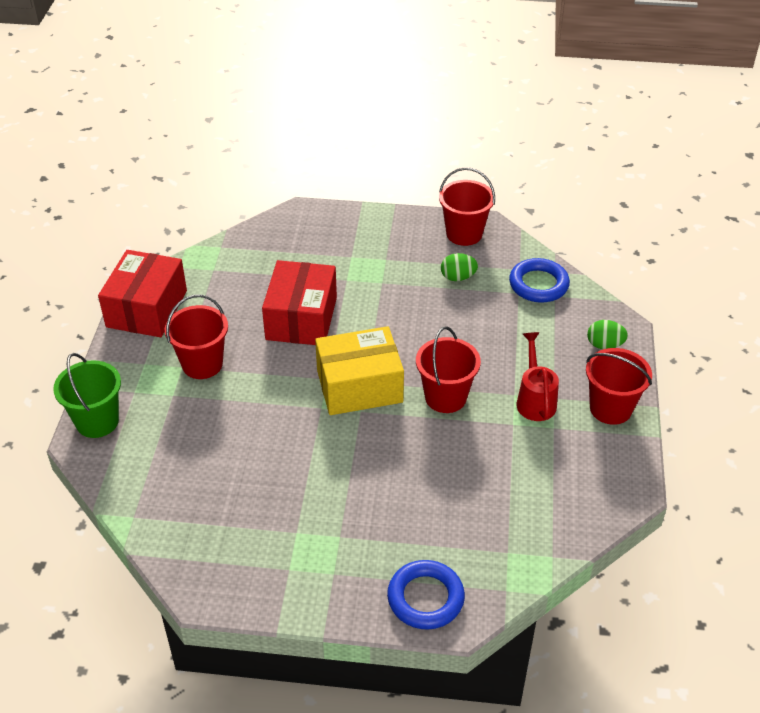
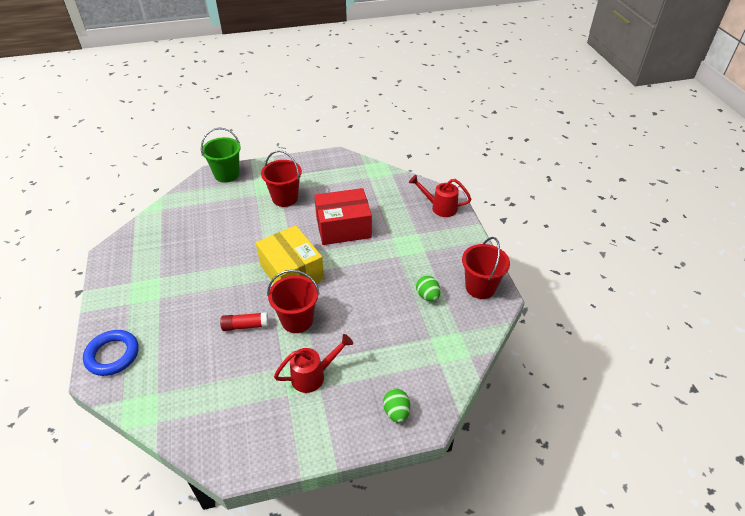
camera: 70 degrees right, 0 degrees up
(147, 309) = (321, 163): red box -> none
(315, 224) = (439, 207): none -> red watering can
(433, 448) = (245, 326): none -> red glue stick
(538, 284) = (447, 348): blue ring -> none
(610, 408) = (321, 432): red bucket -> none

